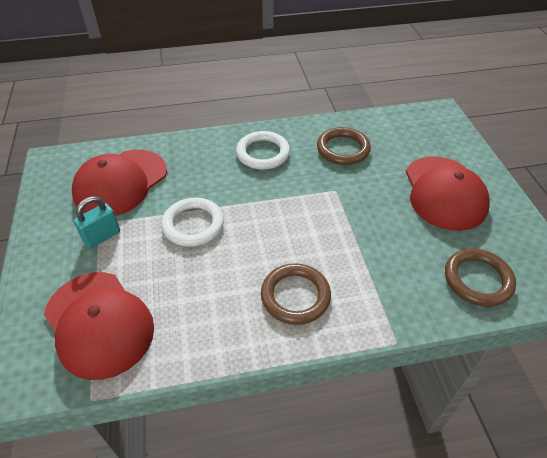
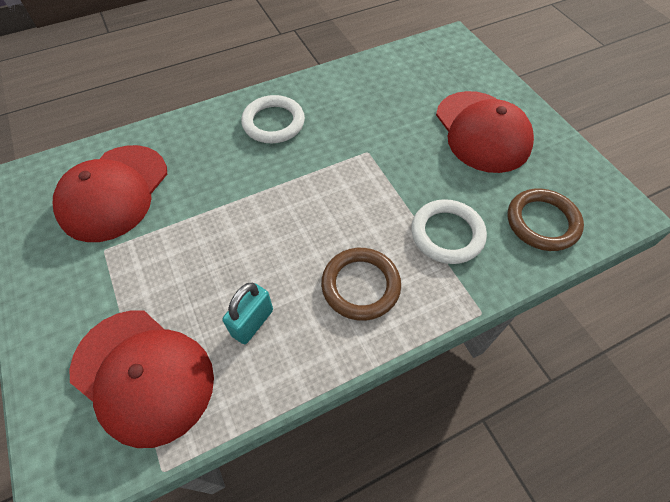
camera: 15 degrees left, 10 degrees up
(102, 236) = (112, 266): turquoise padlock -> turquoise padlock (252, 322)
(193, 224) = (219, 226): white ring -> white ring (447, 234)
(343, 149) = (361, 101): brown ring -> none

